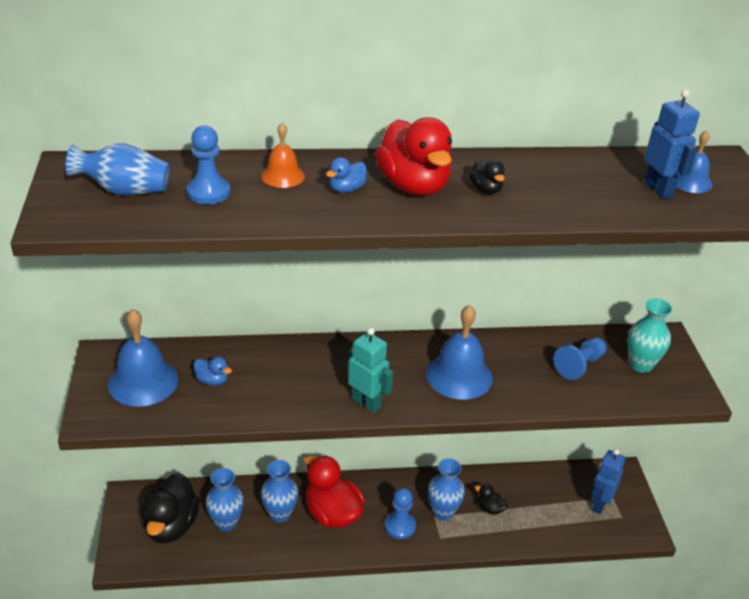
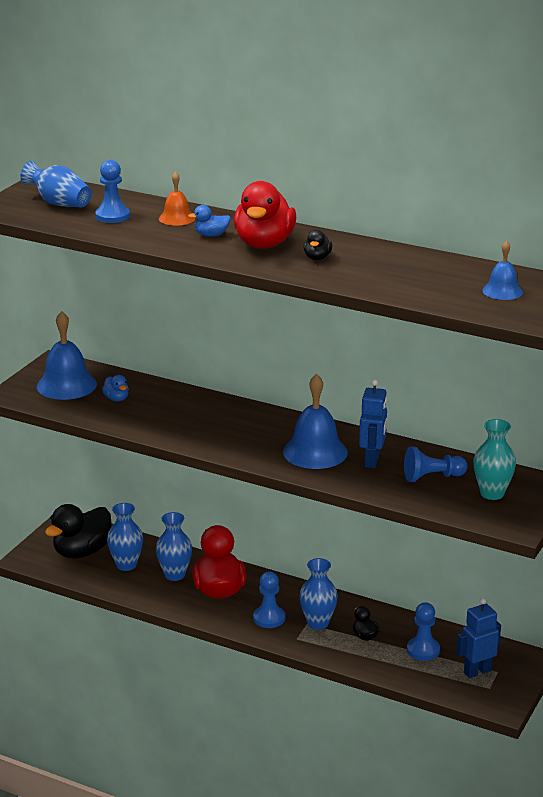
camera: 35 degrees right, 10 degrees down
(366, 403) = (218, 445): turquoise robot -> none
(544, 501) = (423, 650): none -> blue pawn
(658, 190) = (463, 289): blue robot -> blue robot (372, 461)

